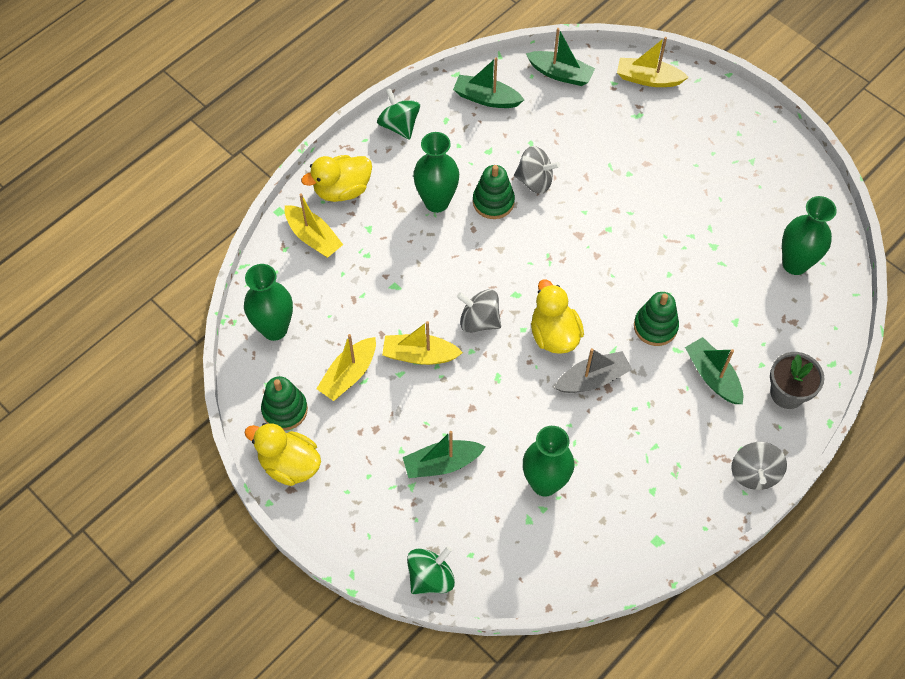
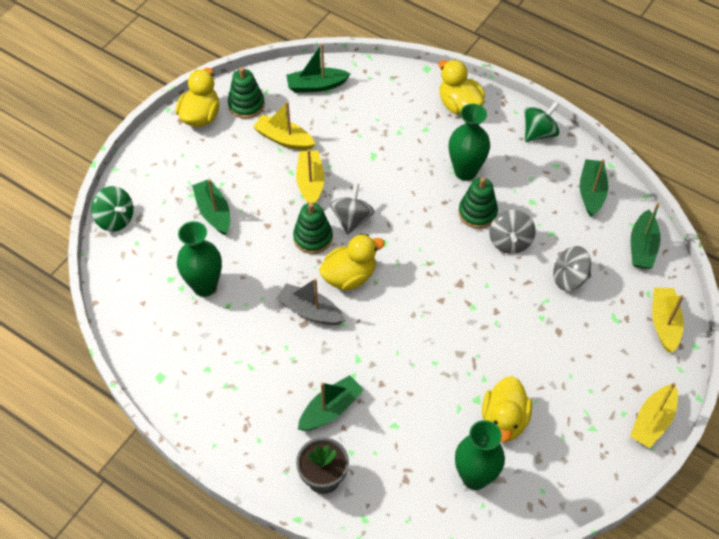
camera: 80 degrees right, 5 degrees down
(274, 329) = (316, 86): green vase -> green boat
(313, 237) = (407, 94): yellow boat -> yellow boat (652, 421)
(592, 379) = (310, 311): grey boat -> grey boat turned 150 degrees clockwise
(655, 326) = (374, 356): green stacking toy -> green stacking toy (313, 237)
(738, 228) = (504, 420): none -> yellow duck
(754, 473) = (234, 452): grey spinning top -> grey spinning top (569, 278)

